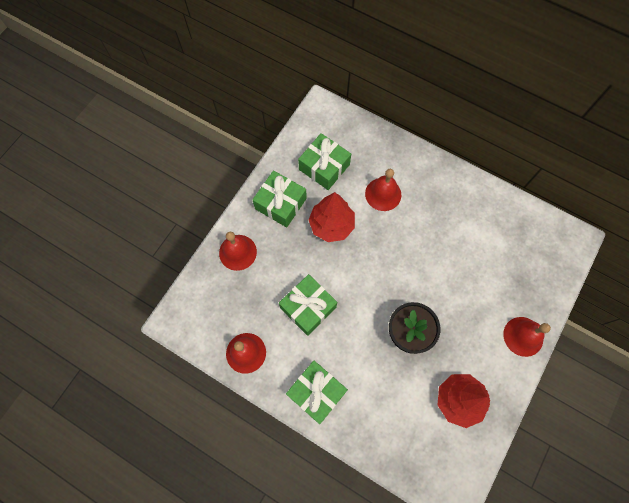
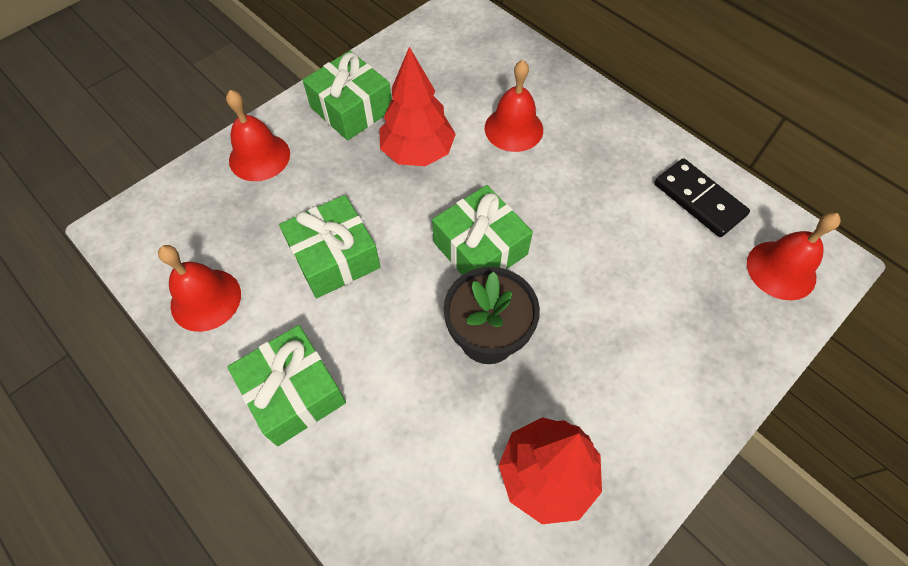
camera: 15 degrees right, 10 degrees down
(324, 167) = (435, 77): green gift -> green gift (480, 248)
(500, 217) = (699, 200): none -> black domino
(523, 336) = (698, 394): red bell -> red bell (781, 270)

